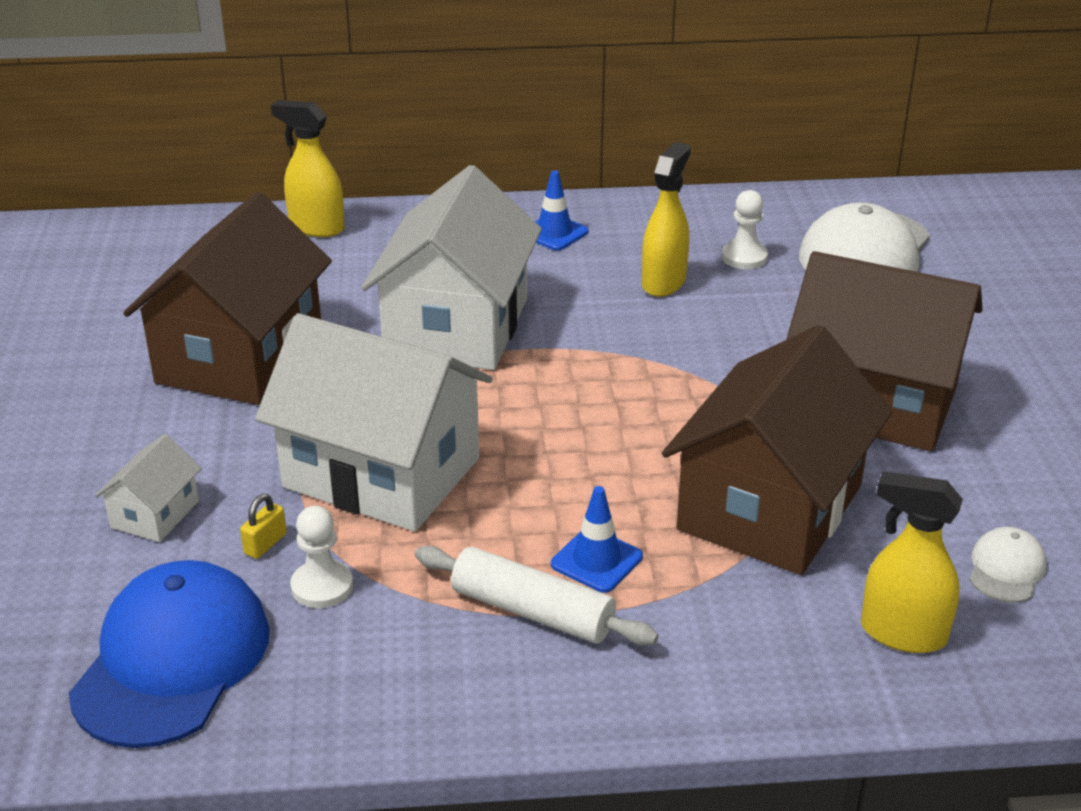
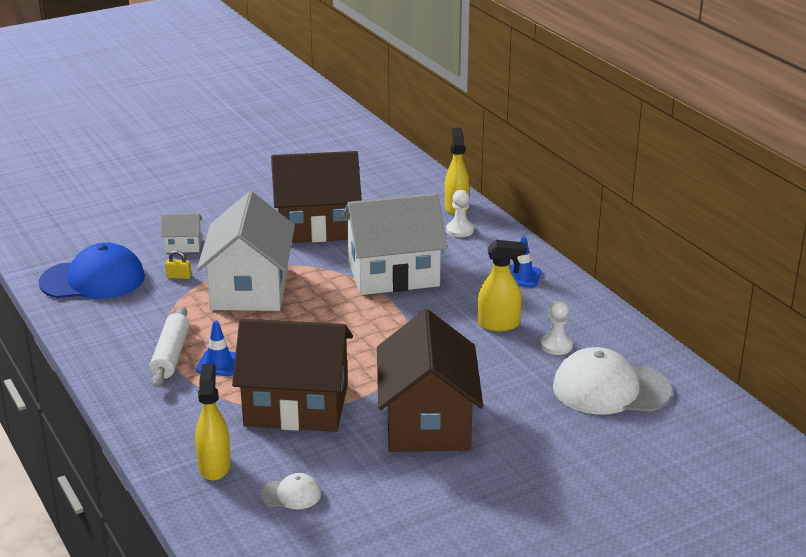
camera: 65 degrees right, 5 degrees down
(322, 586) = (158, 298): white pawn -> white pawn (460, 230)

